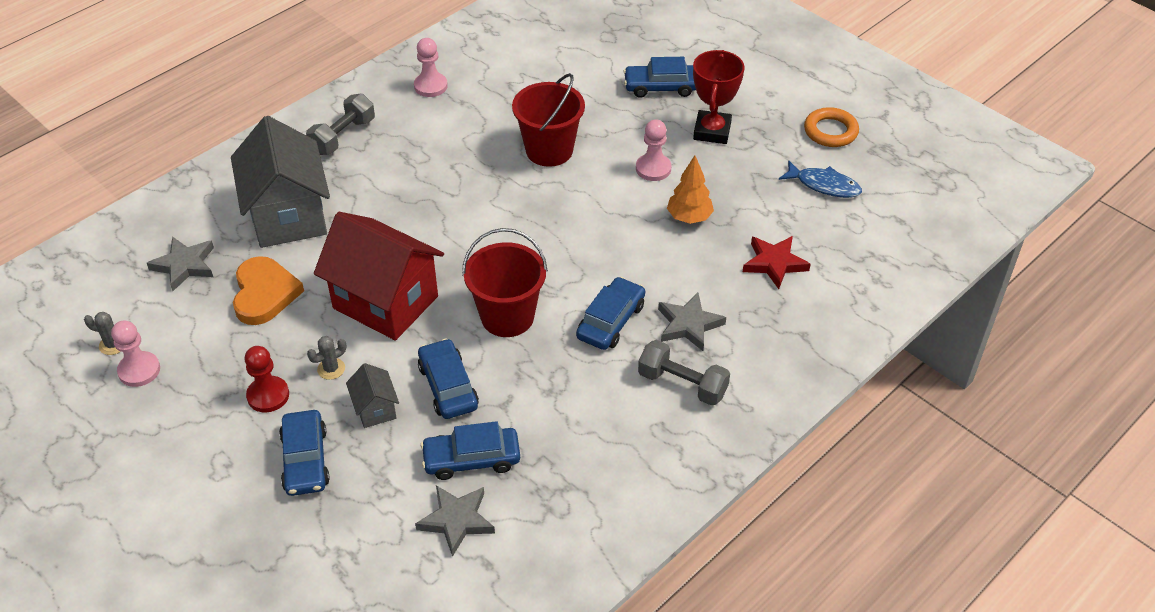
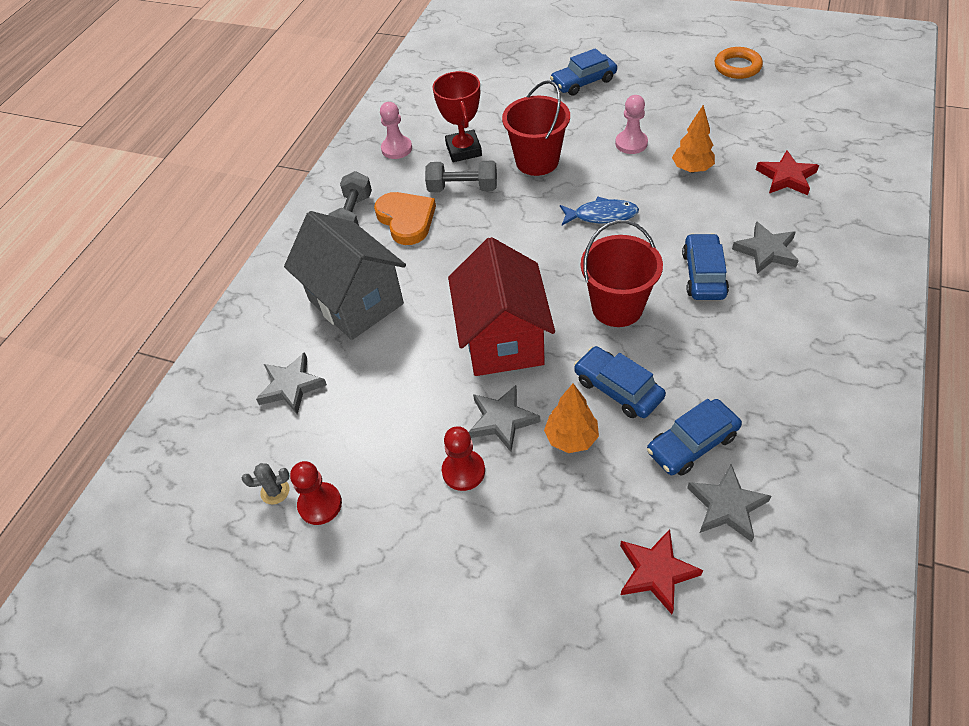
camera: 20 degrees left, 5 degrees up
(139, 370) = (320, 504): pink pawn -> red pawn
(264, 293) = (387, 379): orange heart -> orange heart (406, 220)
(305, 460) = (546, 516): blue car -> none
(331, 369) = (502, 420): grey cactus -> grey star
(356, 542) = (656, 572): none -> red star
(375, 409) = (571, 438): grey house -> orange tree
(385, 302) = (503, 340): red house -> red house turned 75 degrees clockwise
(682, 384) = (804, 300): grey dumbbell -> grey dumbbell (463, 188)
(712, 131) = (651, 99): red trophy -> red trophy (463, 150)
(824, 185) = (768, 106): blue fish -> blue fish (601, 215)

